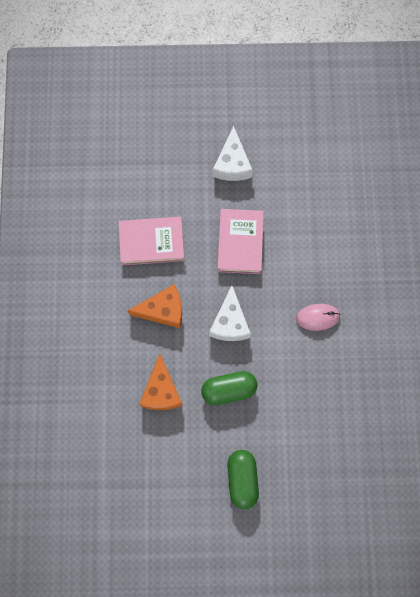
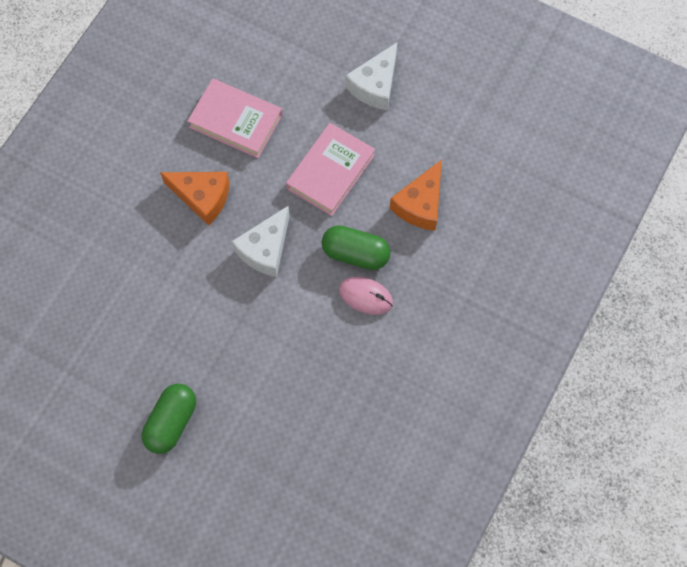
camera: 30 degrees right, 5 degrees down
(161, 391) = (146, 279): orange cheese -> orange cheese (420, 204)
(229, 390) = (218, 319): green capsule -> green capsule (355, 253)

